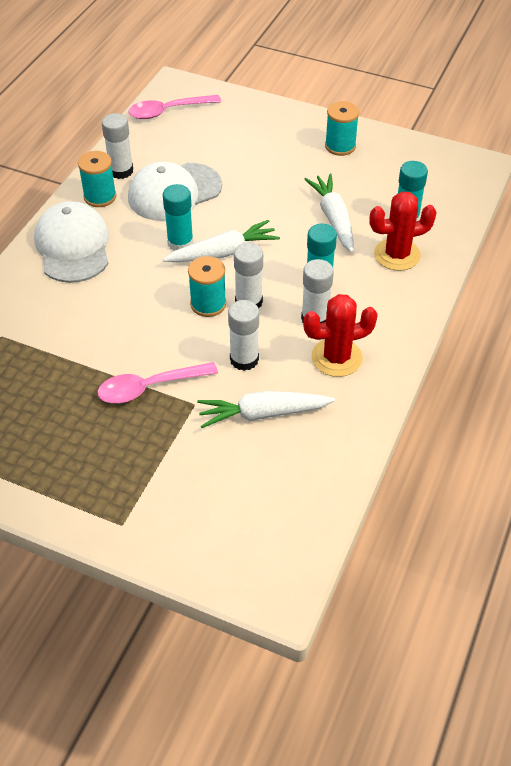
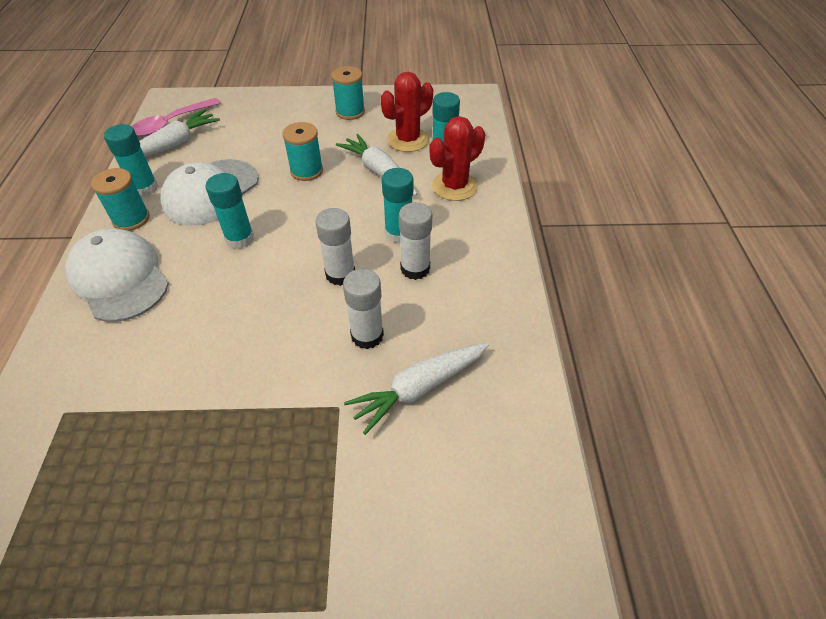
camera: 25 degrees left, 0 degrees up
(121, 171) = (144, 188): white glue stick -> turquoise glue stick
(149, 387) = (277, 407): pink spoon -> none
(208, 304) = (299, 290): turquoise spool -> turquoise spool (306, 171)
(223, 252) = (289, 234): white carrot -> white carrot (173, 144)
(336, 358) = (458, 300): red cactus -> red cactus (408, 140)

